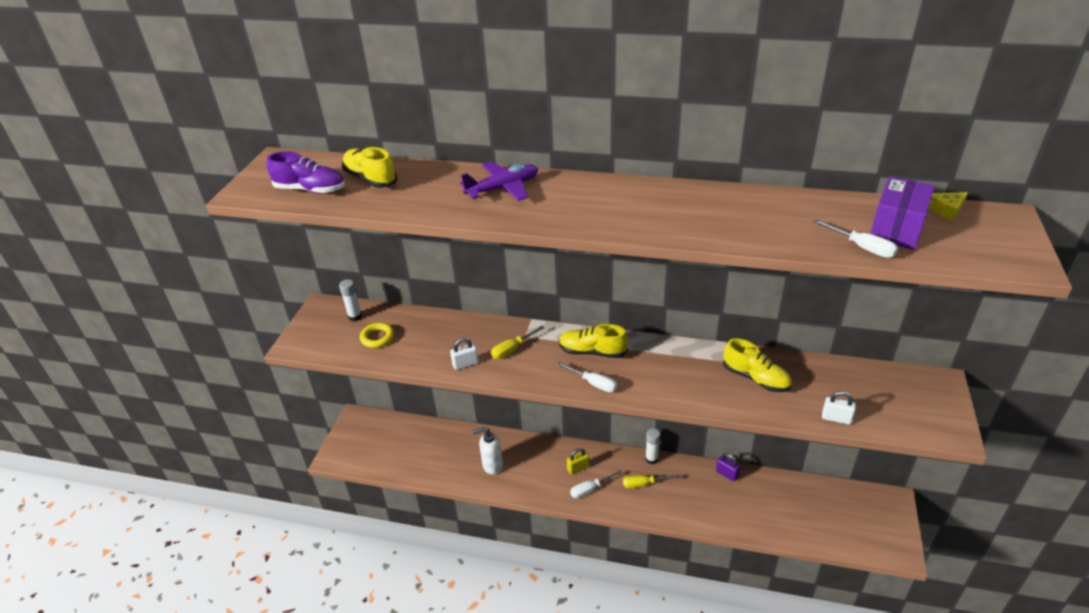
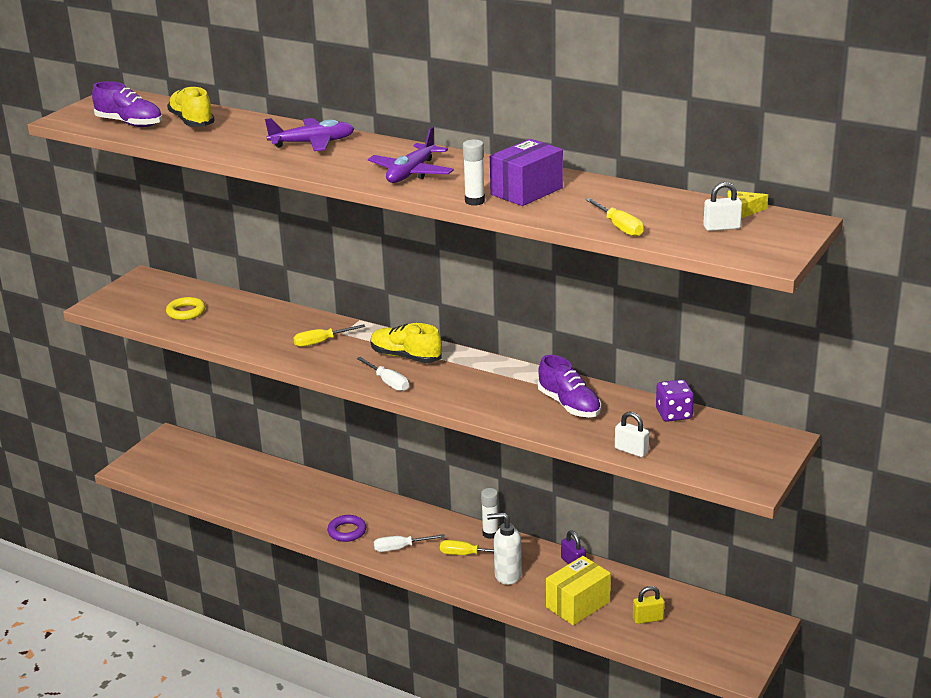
camera: 15 degrees right, 10 degrees down
(355, 317) = (173, 291): white glue stick -> white glue stick (474, 201)
(465, 364) = (263, 347): white padlock -> white padlock (721, 227)
(492, 465) = (300, 506): white soap dispenser -> white soap dispenser (507, 575)
(540, 482) = (347, 531): none -> purple ring
(578, 468) = (397, 526): yellow padlock -> yellow padlock (648, 619)
(621, 211) = (411, 173): none -> purple plane
(751, 514) = (578, 604): none -> yellow box
(755, 378) = (569, 405): yellow shoe -> purple shoe
(842, 371) = (674, 414): none -> purple dice
(862, 248) = (619, 227): white screwdriver -> yellow screwdriver
(896, 230) = (671, 219): purple box -> purple box (526, 191)

